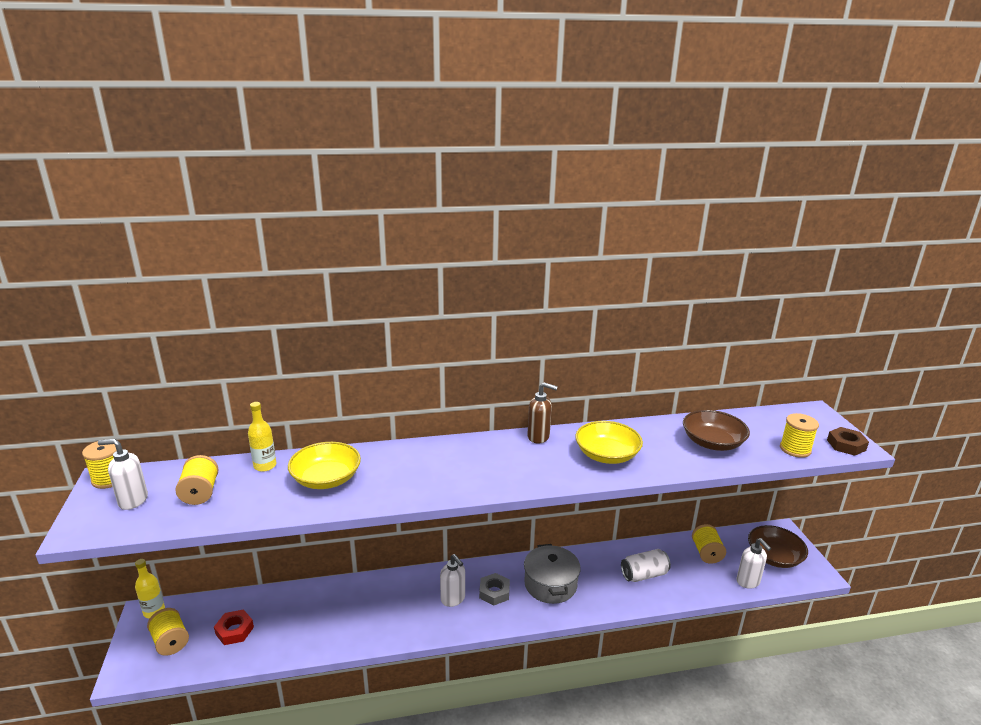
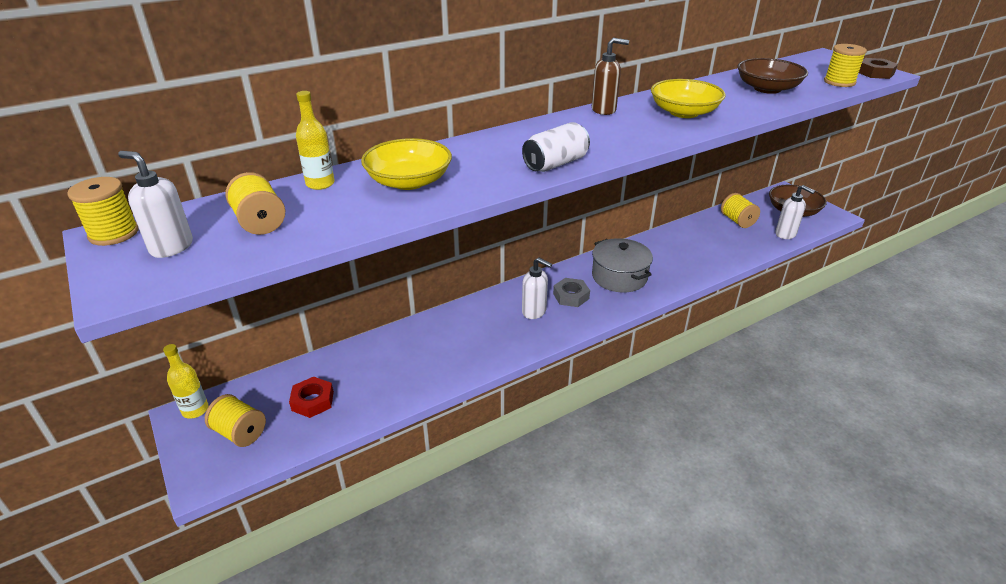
camera: 20 degrees left, 10 degrees up
(133, 500) = (171, 247): white soap dispenser -> white soap dispenser turned 45 degrees clockwise
(644, 574) = (697, 249): white can -> white can (555, 164)

